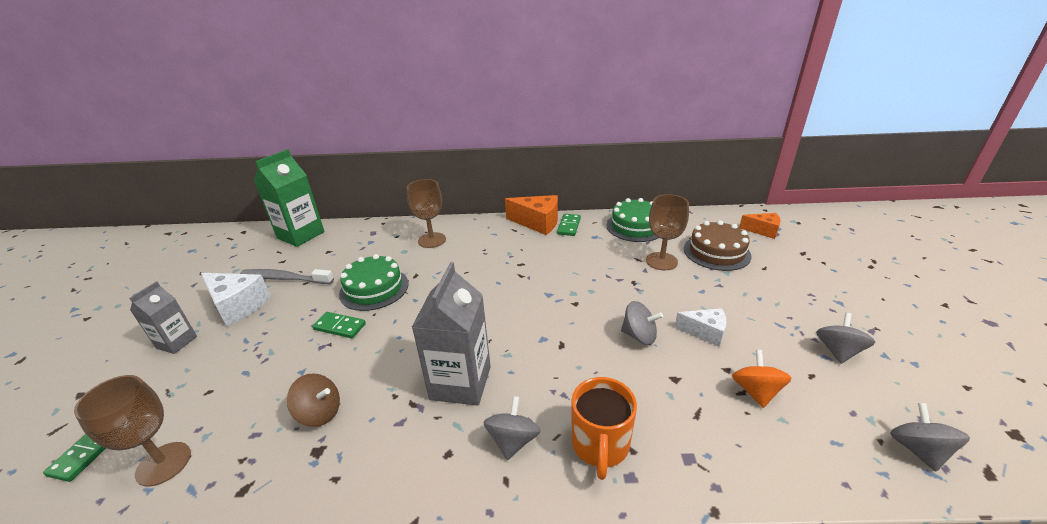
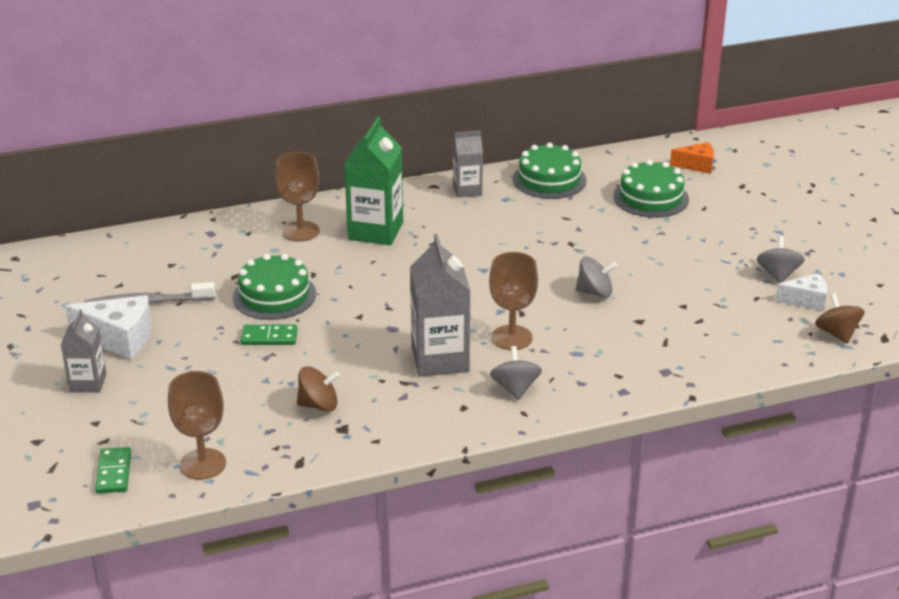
camera: 20 degrees left, 0 degrees up
(301, 235) = (109, 250): green carton -> green carton (375, 231)
(538, 223) = (425, 191): orange cheese -> none
(569, 226) = (467, 190): green domino -> grey carton
(600, 445) = (591, 377): orange mug -> none
(661, 261) = (593, 216): brown goblet -> brown goblet (512, 338)
(705, 332) = (657, 279): white cheese -> white cheese (806, 300)
(716, 252) = (651, 197): brown cake -> green cake
(756, 391) = (711, 317): orange spinning top -> none
(918, 450) = (837, 333): grey spinning top -> brown spinning top

